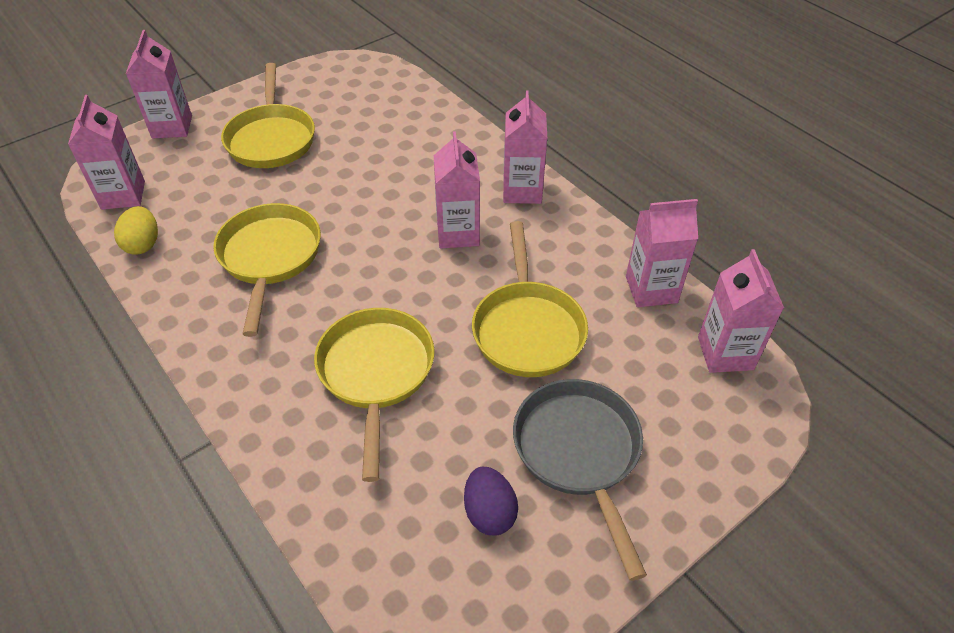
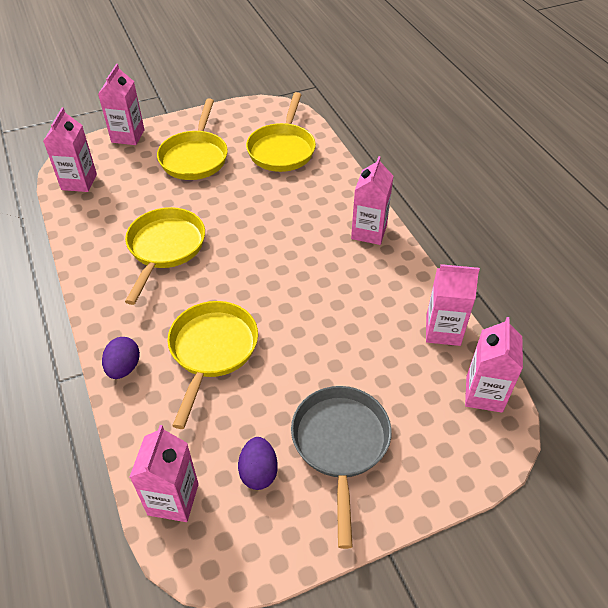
camera: 15 degrees right, 0 degrees up
(143, 244) = (81, 221): yellow egg -> none
(265, 421) = (124, 368): none -> purple egg
(458, 233) = (308, 256): pink carton -> pink carton (173, 499)
(527, 329) = (335, 341): yellow pan -> yellow pan (282, 149)

